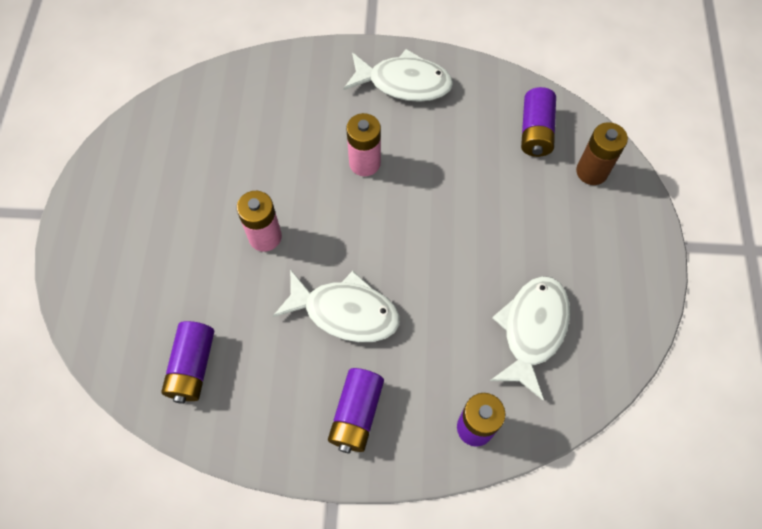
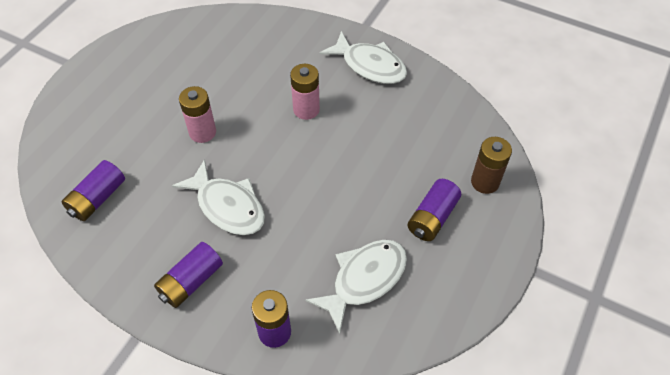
camera: 25 degrees right, 10 degrees down
(535, 131) = (455, 136): purple battery -> purple battery (432, 217)

